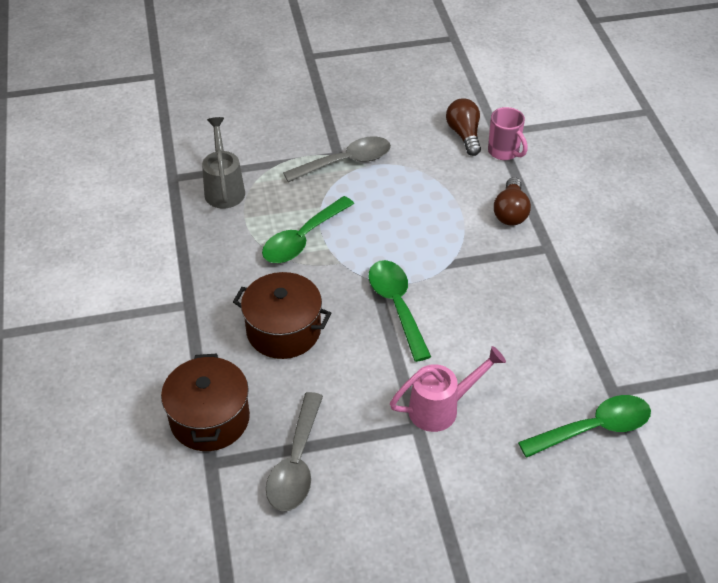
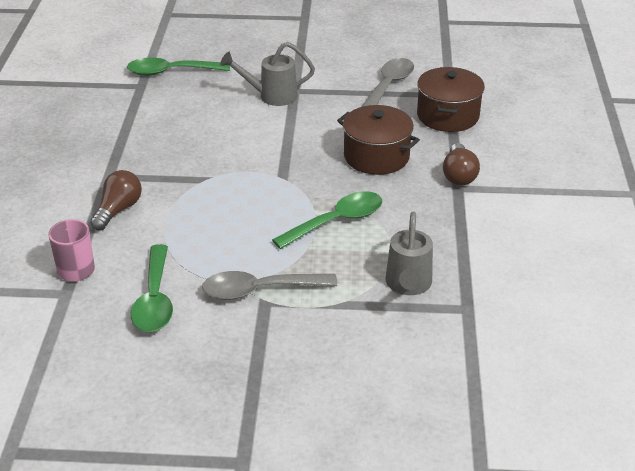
camera: 165 degrees left, 10 degrees down
(396, 306) = (272, 157): green spoon -> green spoon (155, 300)
(441, 408) = (271, 96): pink watering can -> grey watering can
(464, 135) = (105, 297): brown light bulb -> brown light bulb (459, 175)

